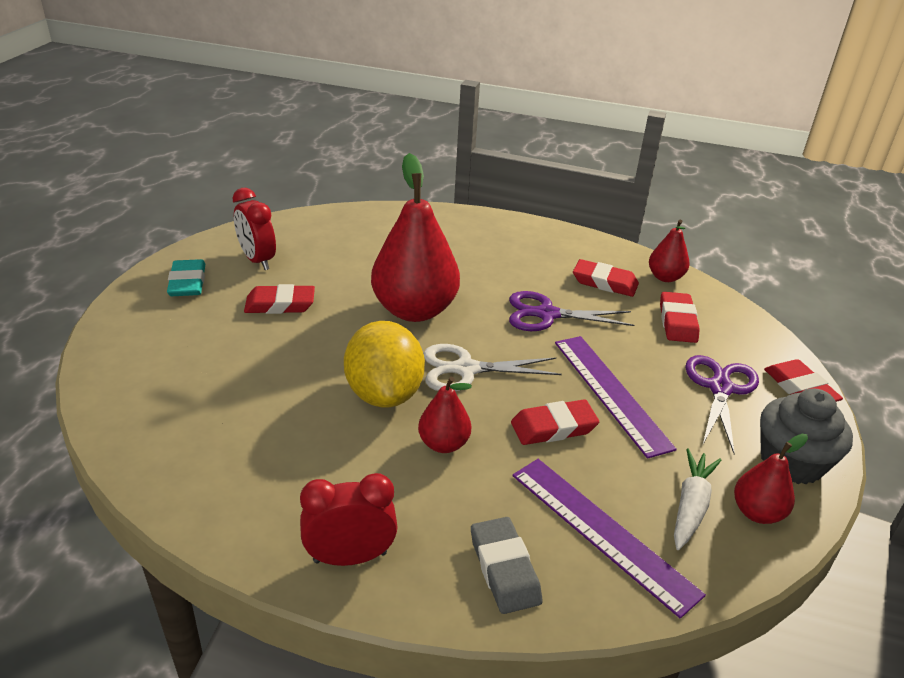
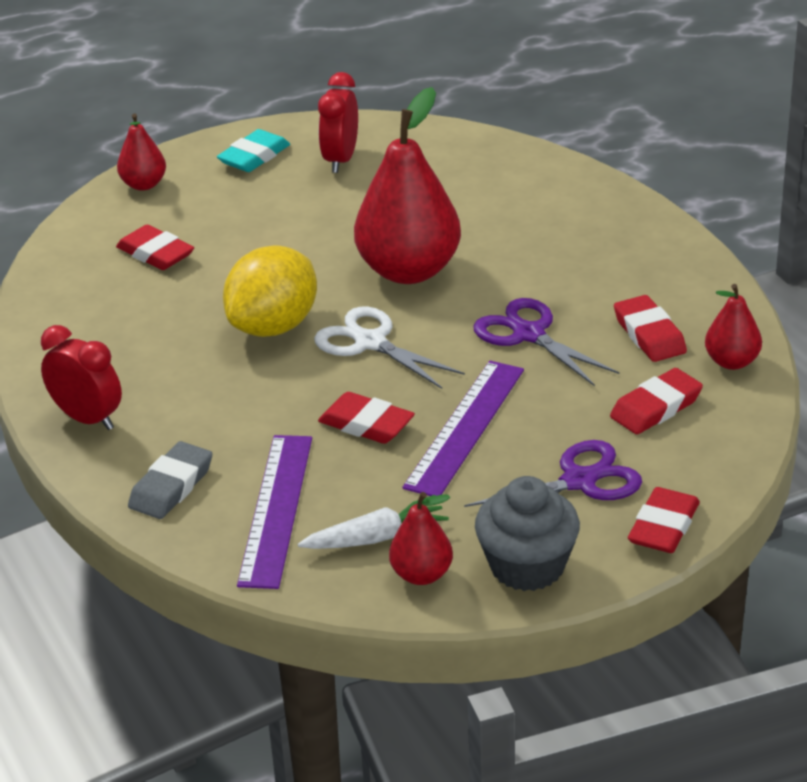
camera: 50 degrees right, 0 degrees up
(280, 304) = (301, 211): red eraser -> red eraser (155, 253)
(443, 444) = (260, 387): red pear -> red pear (144, 184)

